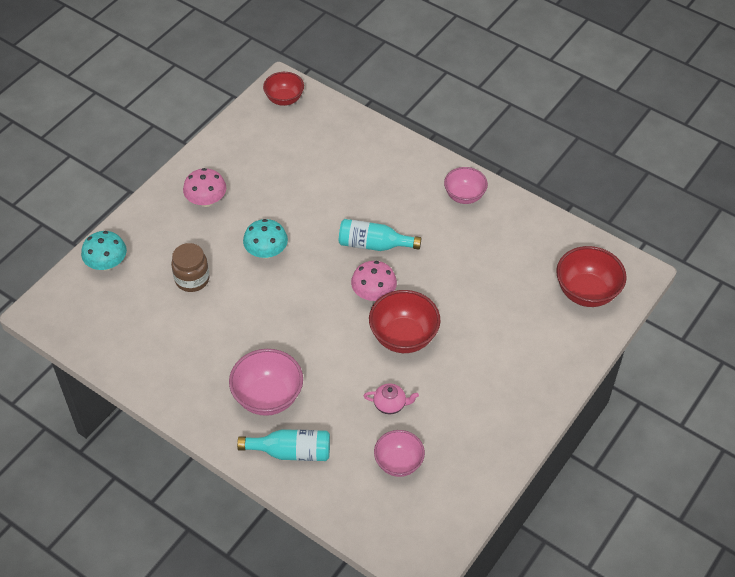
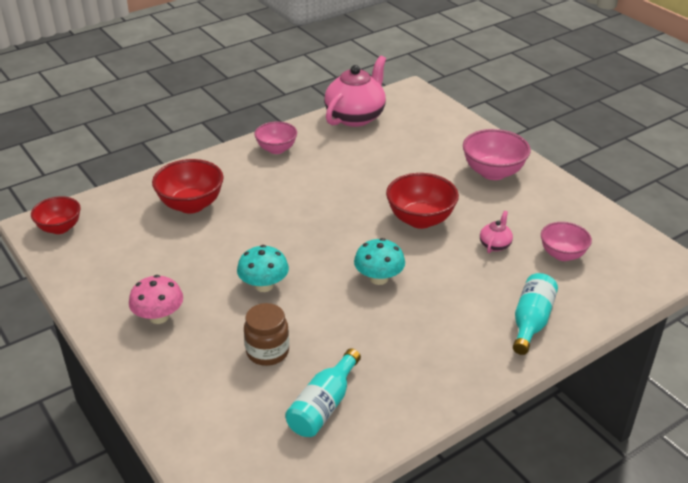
camera: 70 degrees left, 15 degrees down
(107, 263) = (196, 426): turquoise mushroom -> turquoise mushroom (379, 278)
(268, 397) = (457, 324): pink bowl -> pink bowl (493, 172)
(373, 244) = (300, 212): turquoise bottle -> turquoise bottle (323, 406)
(373, 293) = (360, 226): pink mushroom -> none
(556, 239) = (355, 117): none -> pink teapot
(586, 292) = (418, 116): red bowl -> red bowl (191, 205)

